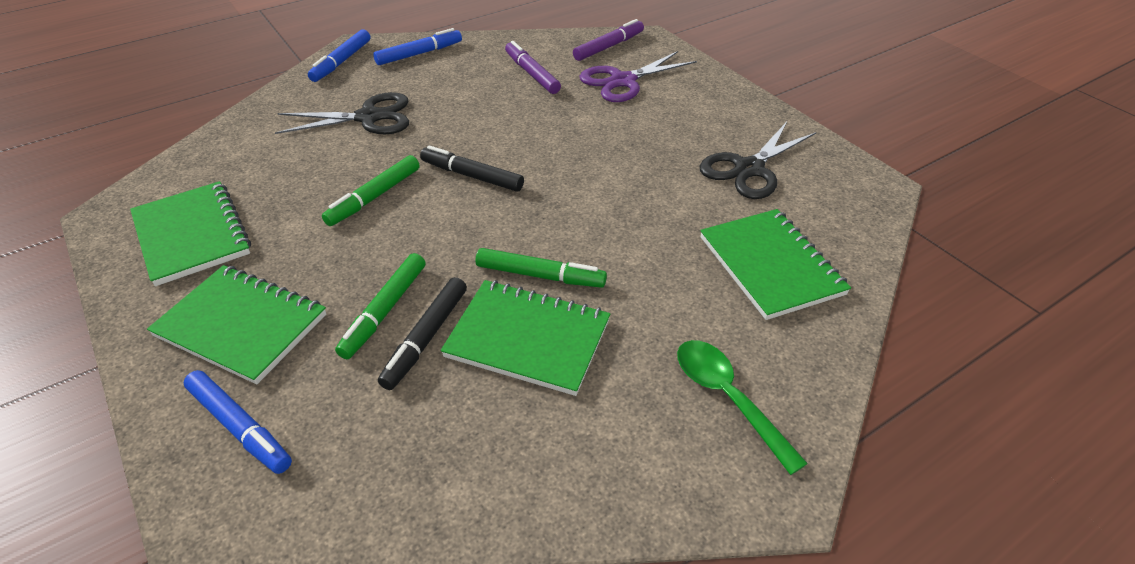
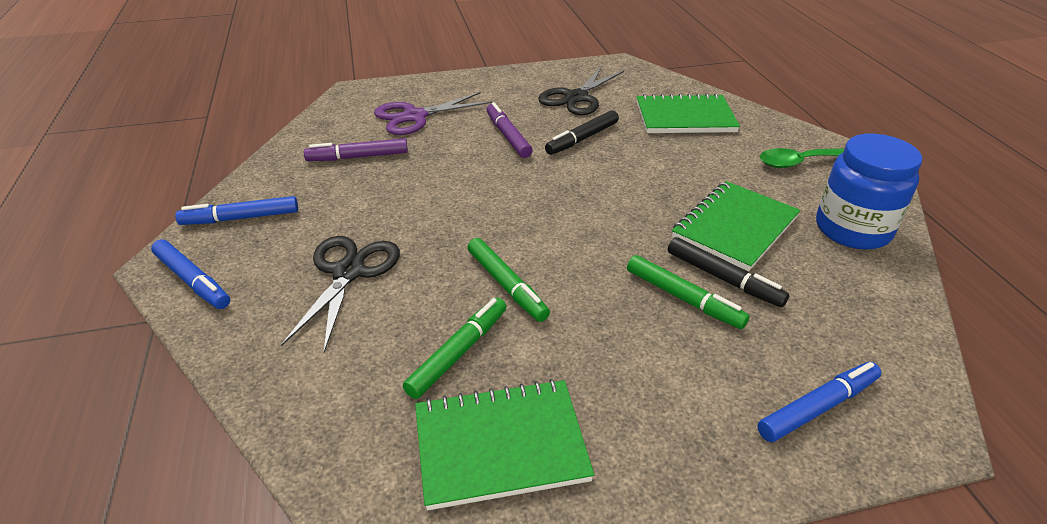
camera: 70 degrees left, 5 degrees down
(241, 325) = (679, 402): green notebook -> none
(419, 54) = (240, 218): blue marker -> blue marker turned 90 degrees counterclockwise
(472, 176) = (508, 220): black marker -> black marker (582, 139)
(540, 275) = (663, 208): green marker -> green marker (458, 352)
(574, 459) = (852, 229): none -> blue jar
(608, 46) = (349, 110): purple marker -> purple marker (508, 136)
(623, 81) = (415, 116): purple scissors -> purple scissors turned 75 degrees clockwise
(749, 169) = (576, 97): black scissors -> black scissors turned 60 degrees clockwise

